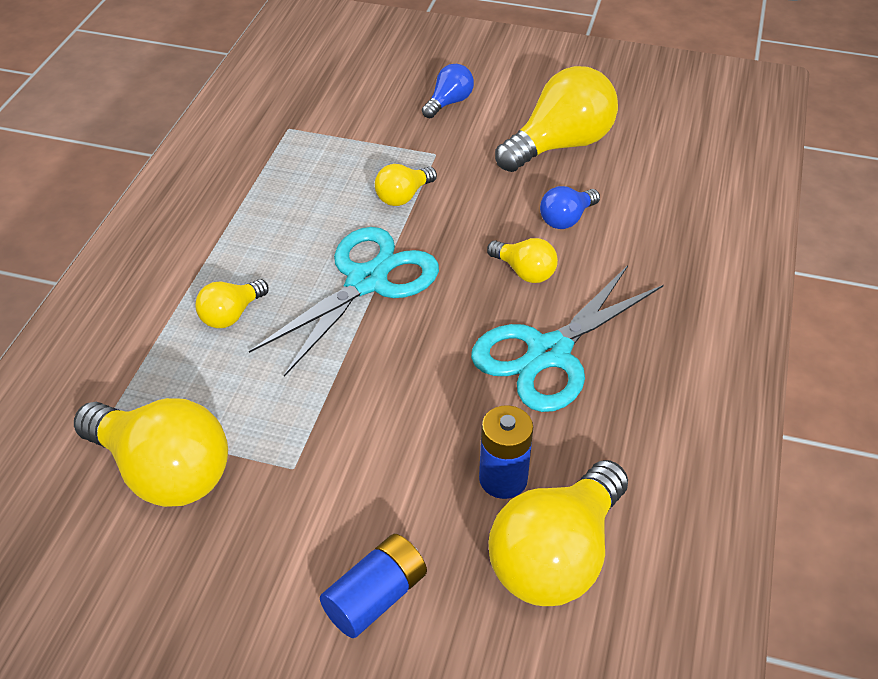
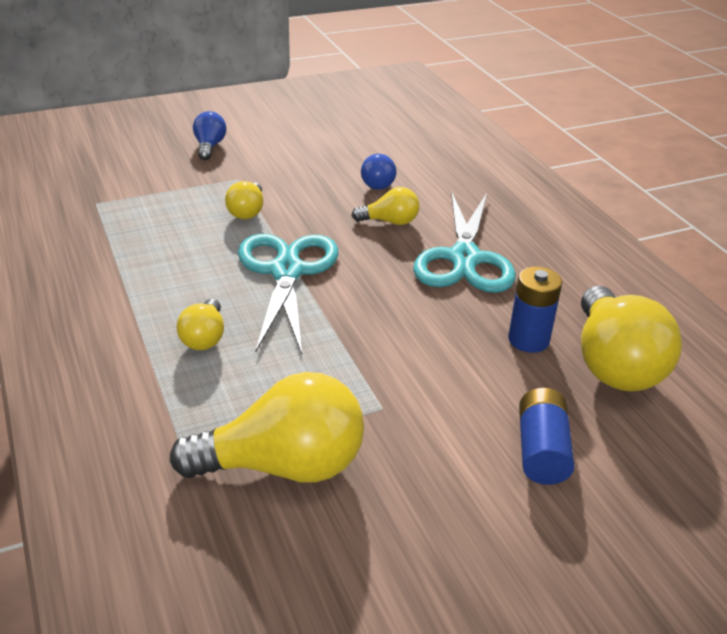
camera: 40 degrees left, 10 degrees down
(560, 145) = (321, 145): yellow light bulb -> none

